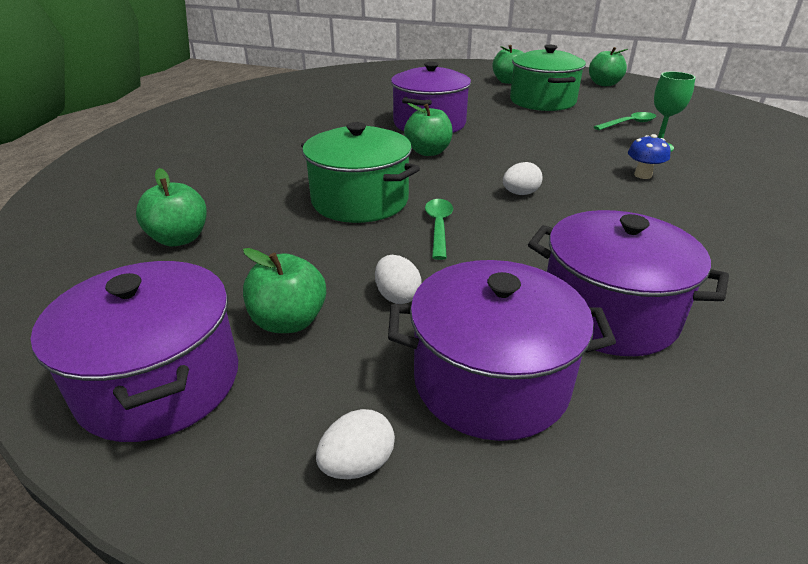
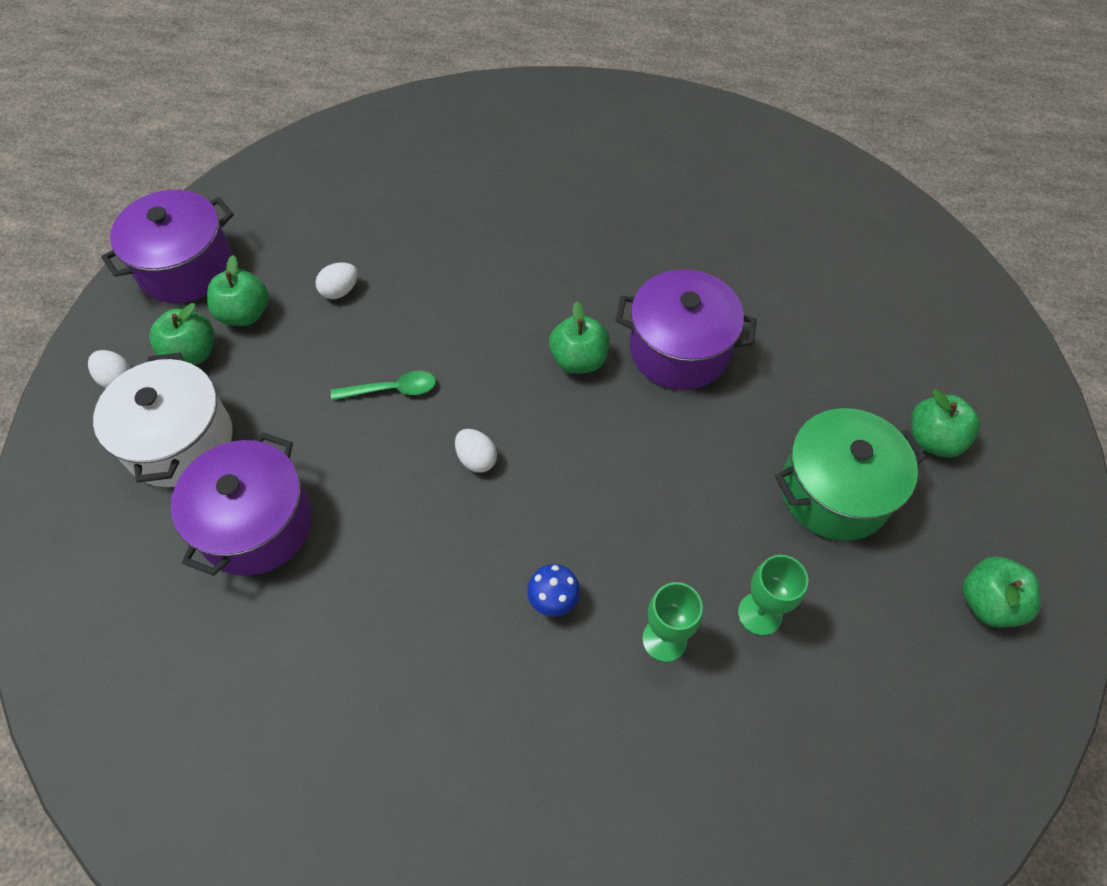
camera: 80 degrees right, 25 degrees up
(179, 239) = (354, 212): green apple -> green apple (192, 353)
(360, 201) = (438, 318): green pot -> none
(397, 296) = (277, 373): white egg -> white egg (340, 291)
(491, 381) = (180, 441): purple pot -> white pot
(629, 124) = (759, 614): green spoon -> green goblet

